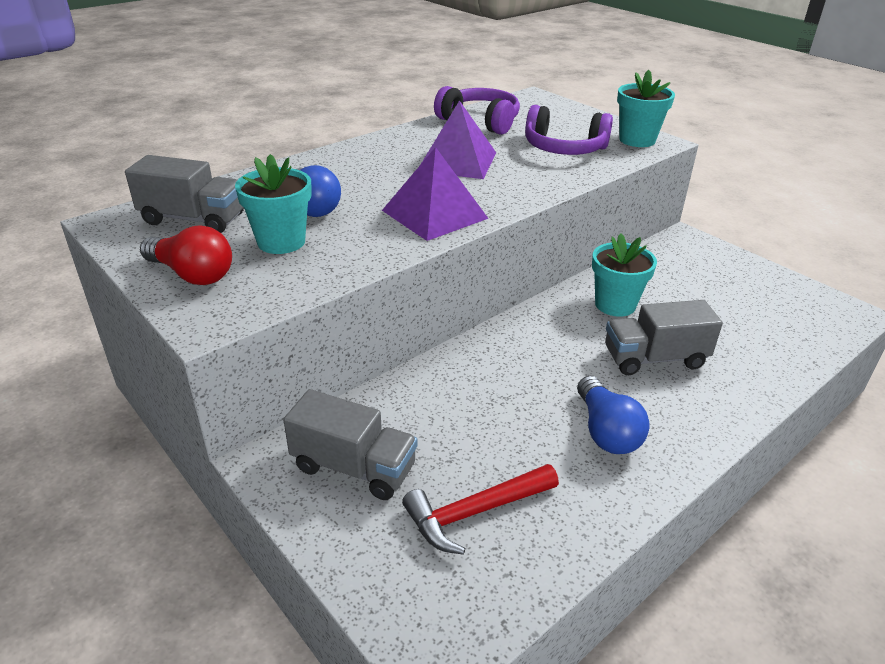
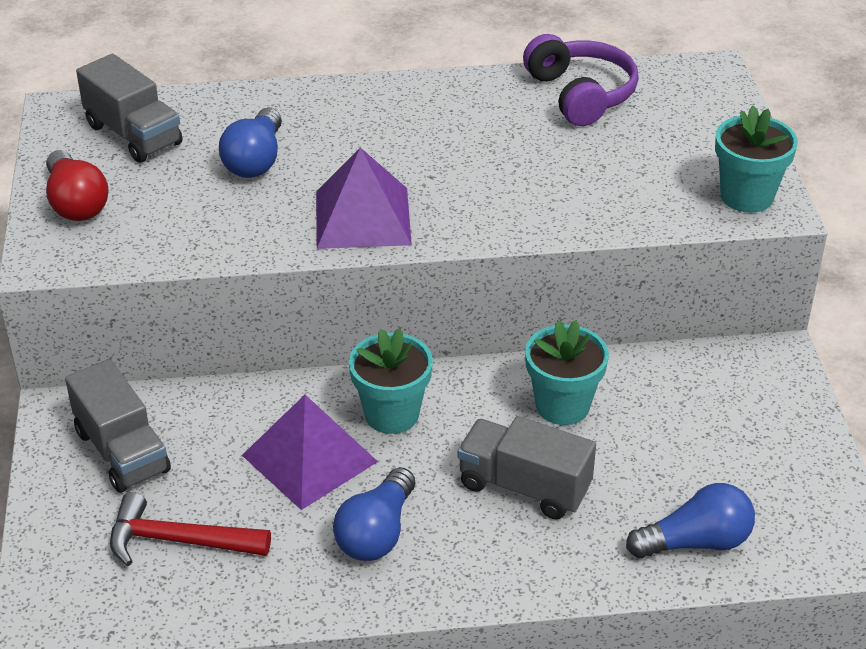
camera: 35 degrees right, 5 degrees up
(281, 242) = (183, 195): turquoise flower pot -> turquoise flower pot (392, 414)
(457, 161) = (475, 150): purple pyramid -> purple pyramid (309, 458)
(564, 149) = (629, 176): purple headphones -> none
(781, 345) = (696, 542): none -> blue light bulb

